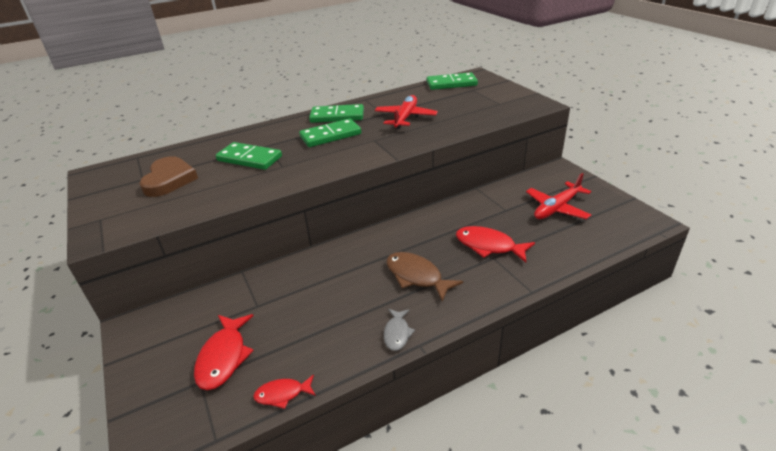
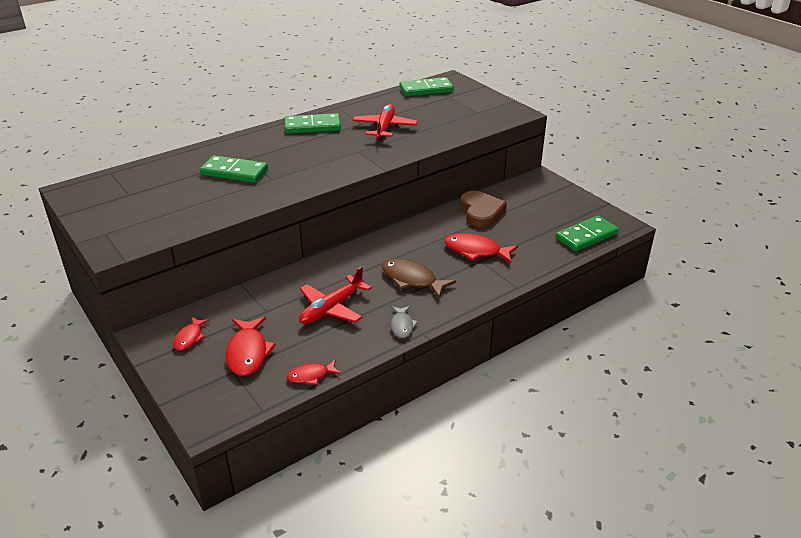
camera: 10 degrees left, 0 degrees up
(169, 180) = (158, 195): brown heart -> brown heart (481, 212)
(171, 334) = (189, 338): none -> red fish
(330, 135) = (311, 147): green domino -> green domino (586, 236)
(557, 208) = (537, 215): red plane -> red plane (332, 308)

